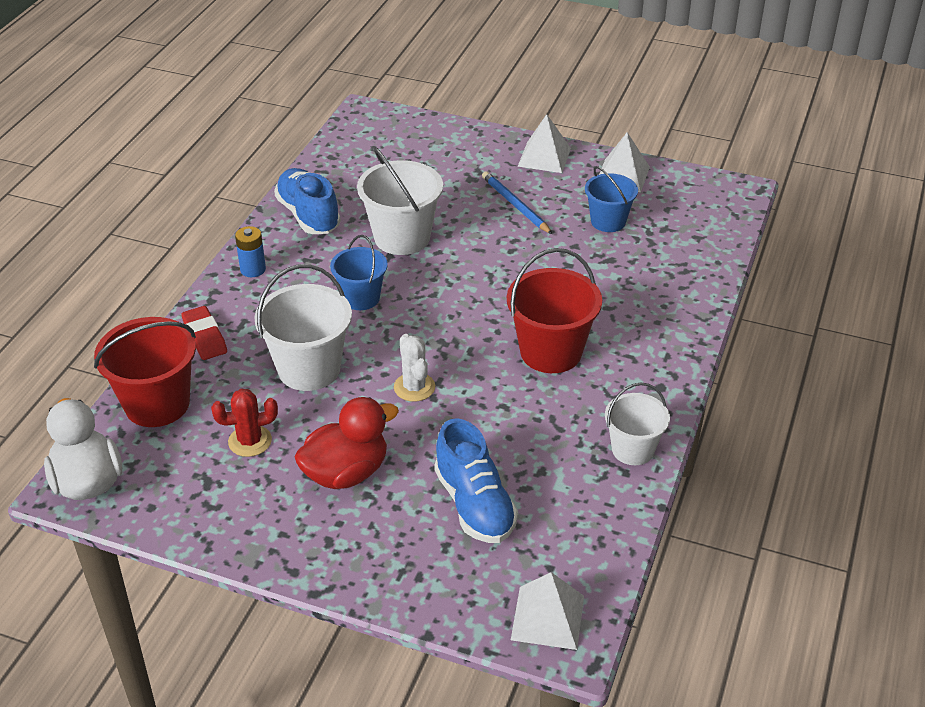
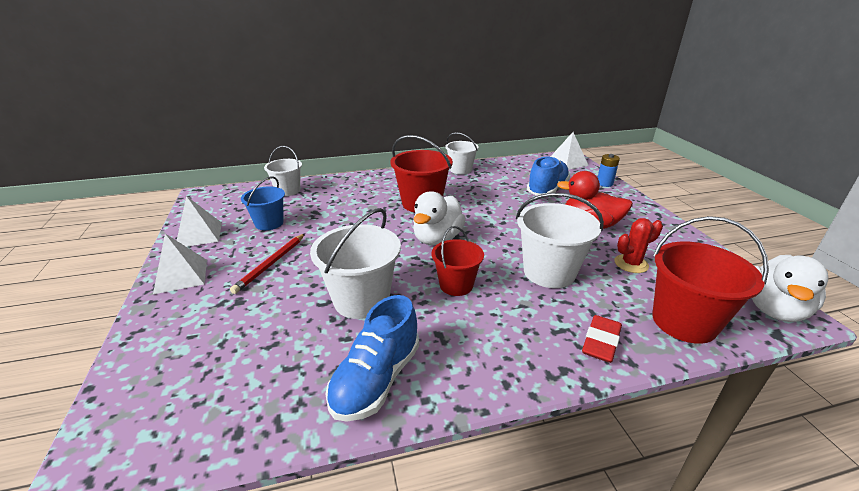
camera: 125 degrees left, 10 degrees down
(250, 441) = (631, 264): red cactus -> red cactus turned 60 degrees counterclockwise
(253, 269) = (495, 368): blue battery -> blue battery (604, 183)
(361, 298) = (456, 285): blue bucket -> red bucket
(414, 387) = (505, 230): white cactus -> none
(451, 324) = (437, 239): none -> white duck
(515, 205) = (271, 264): blue pencil -> red pencil
(695, 255) = (288, 191): none -> white bucket

